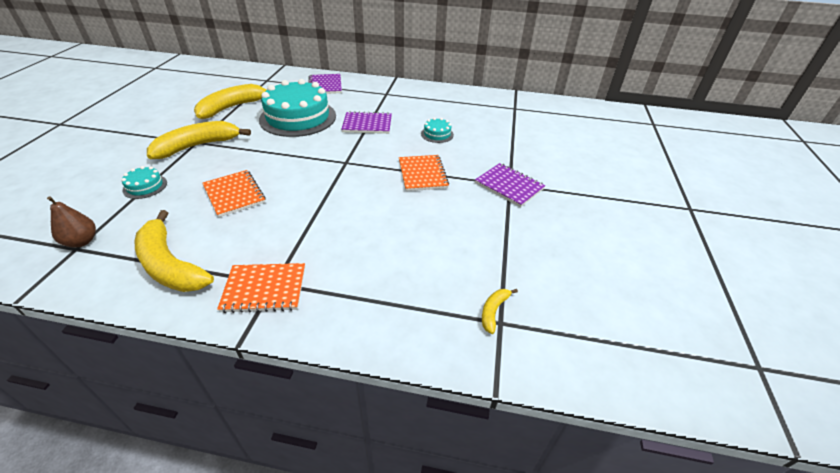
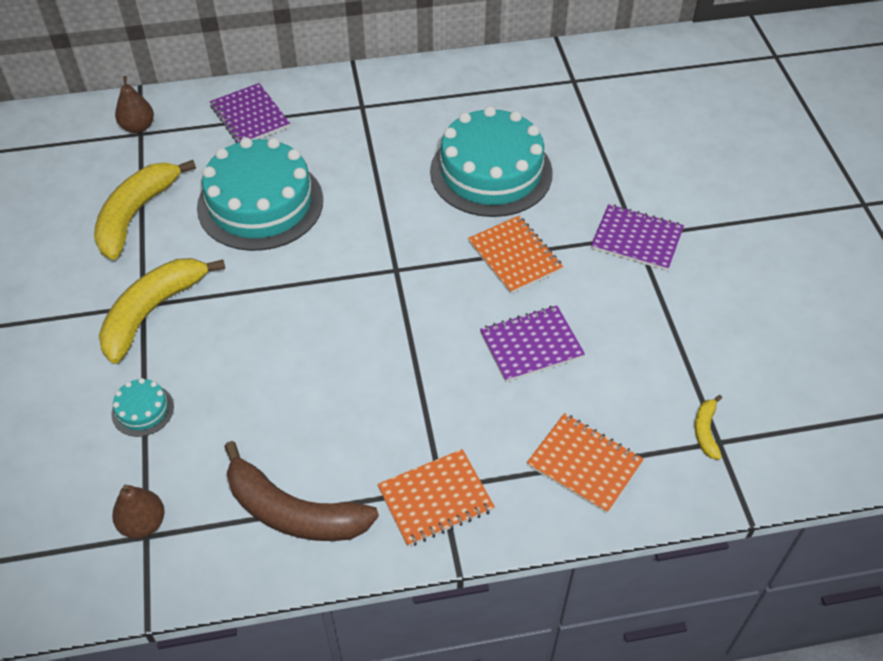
camera: 20 degrees left, 10 degrees up
(170, 265) = (293, 511): yellow banana -> brown banana
(234, 194) = (283, 379): orange notebook -> orange notebook (584, 464)
(268, 78) = (138, 127): none -> brown pear
(367, 124) = (377, 184): purple notebook -> purple notebook (531, 345)
(437, 134) = (491, 172): turquoise cake -> turquoise cake, size x2.39

